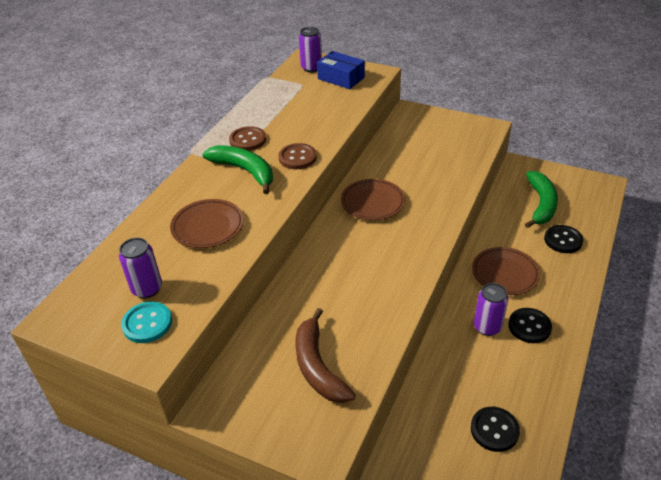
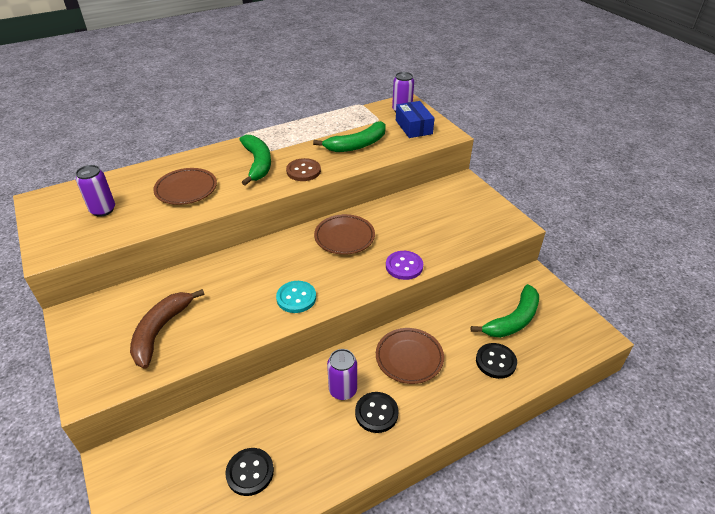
camera: 35 degrees right, 0 degrees up
(147, 323) = (74, 231): turquoise button -> turquoise button (296, 298)
(247, 140) = (288, 143): brown button -> none
(313, 114) = (357, 145): none -> green banana
(447, 200) = (404, 266): none -> purple button

